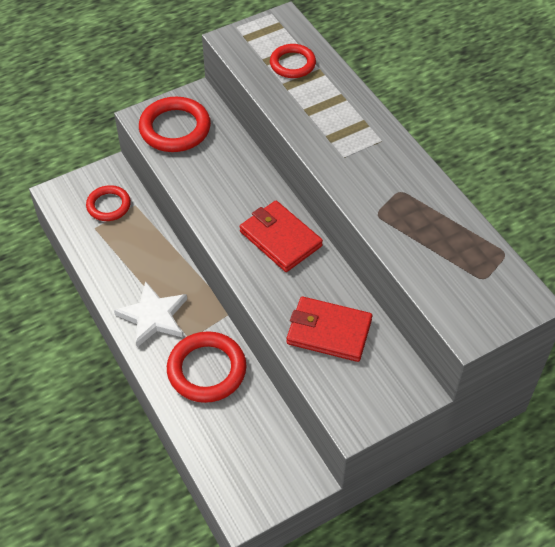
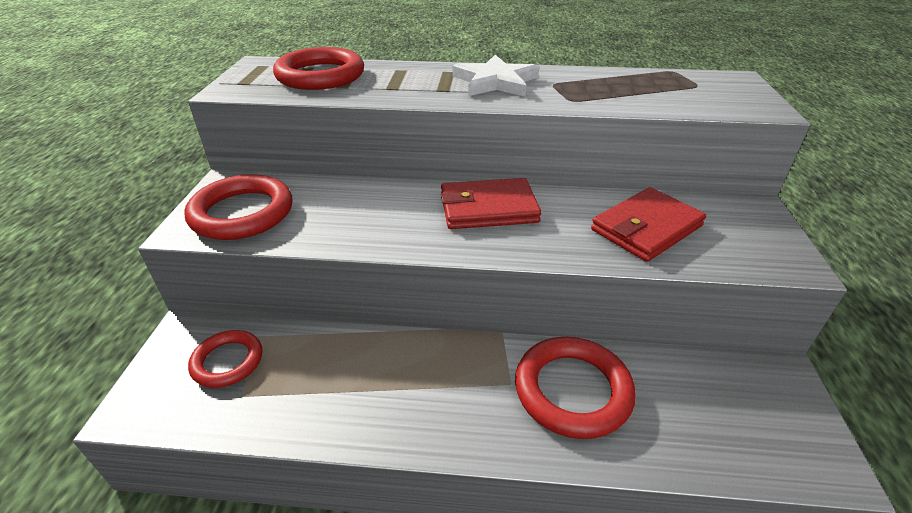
camera: 55 degrees left, 15 degrees down
(153, 316) = (446, 404): white star -> white star (495, 82)
(292, 64) = (320, 75): red ring -> red ring, size x1.59

